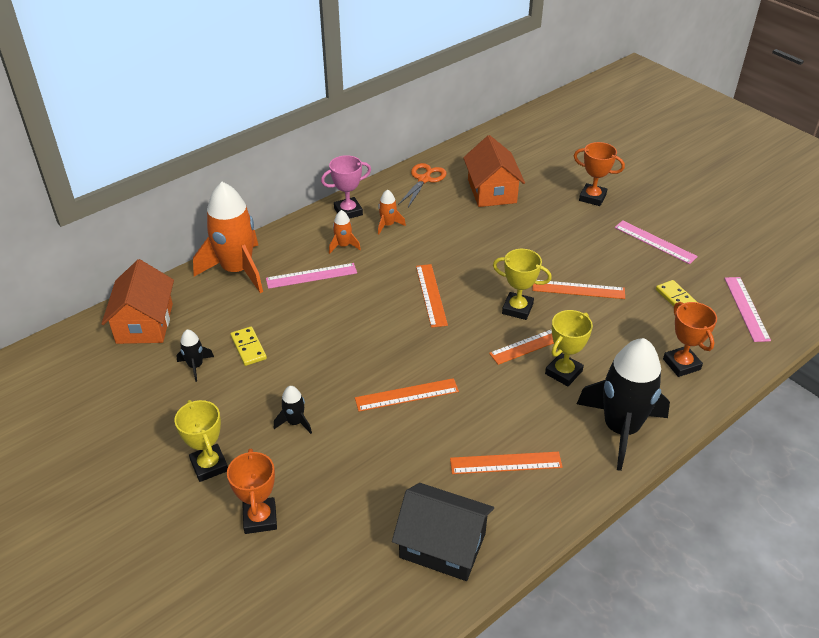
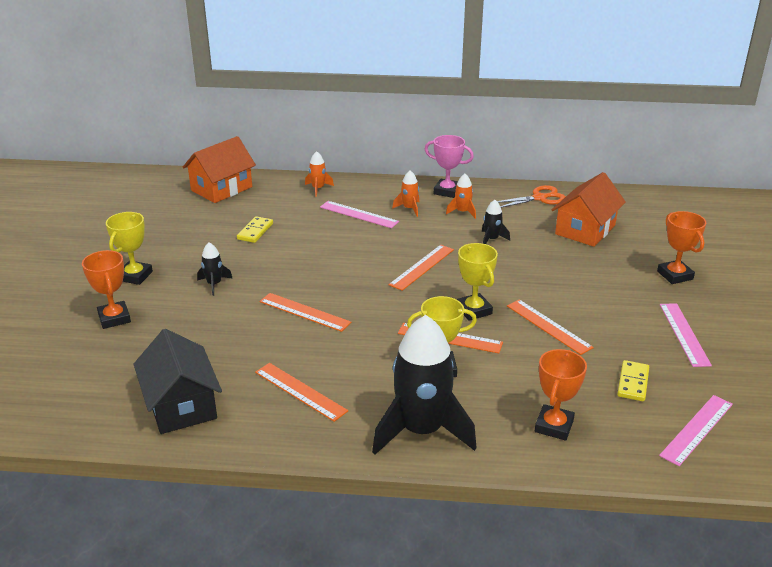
camera: 45 degrees right, 10 degrees down
(196, 366) = (211, 224): black rocket -> black rocket (491, 239)
(237, 270) = (318, 189): orange rocket -> orange rocket, size x0.43
(260, 518) = (114, 318): orange trophy -> orange trophy turned 60 degrees counterclockwise

